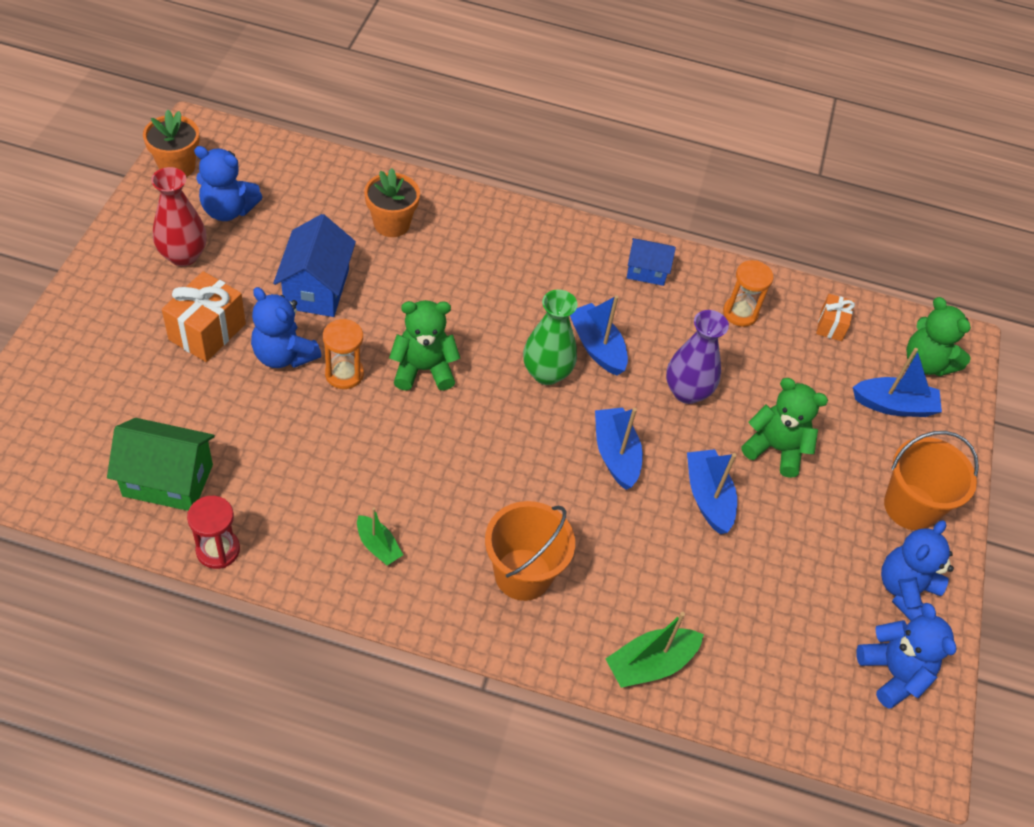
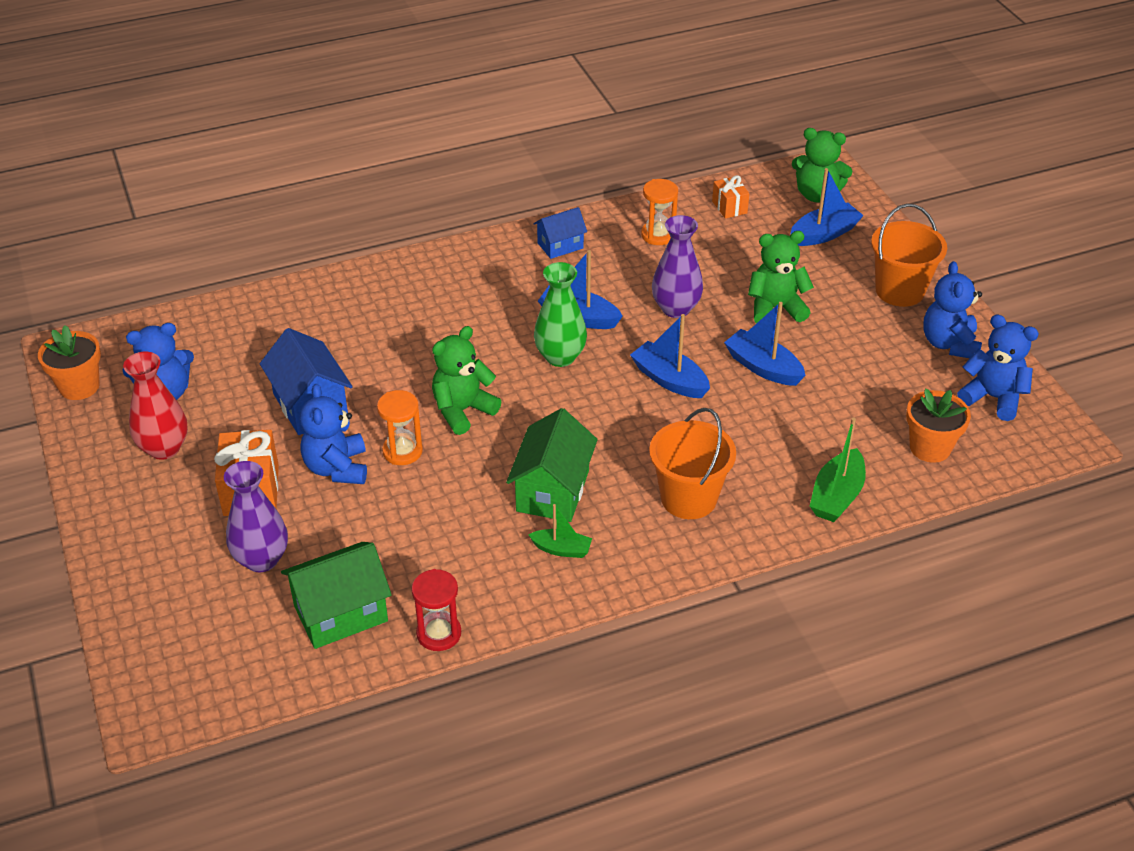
camera: 30 degrees left, 10 degrees down
(159, 394) = (261, 559): none -> purple vase
(284, 355) = (337, 468): blue teddy bear -> blue teddy bear turned 75 degrees clockwise
(391, 224) = (321, 324): orange flower pot -> orange flower pot (930, 448)
(422, 489) = (552, 491): none -> green house

